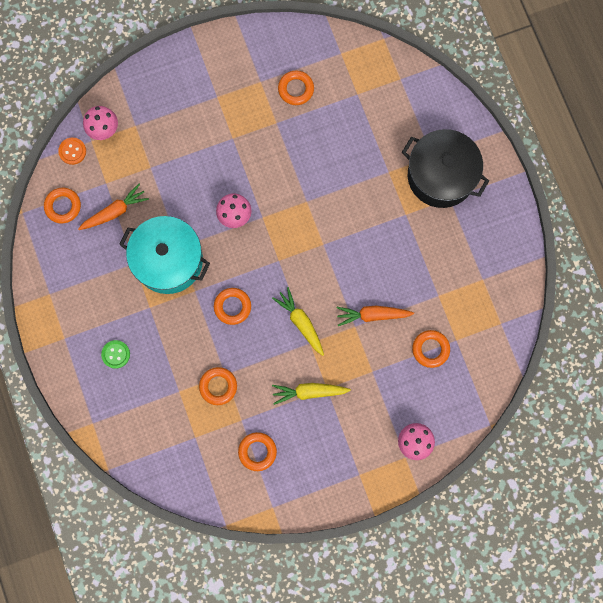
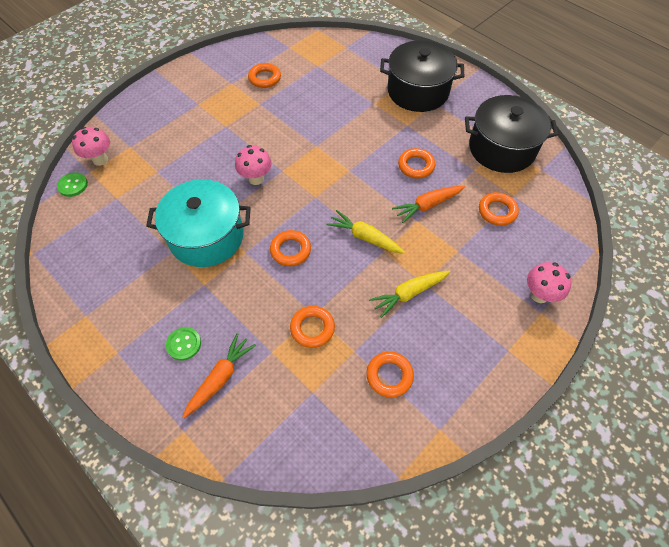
camera: 25 degrees left, 20 degrees down
(63, 206) = (77, 232): orange ring -> orange ring (416, 166)
(72, 151) = (73, 185): orange button -> green button
(115, 211) = (134, 217): orange carrot -> orange carrot (220, 378)
(479, 283) = (501, 148): none -> black pot

